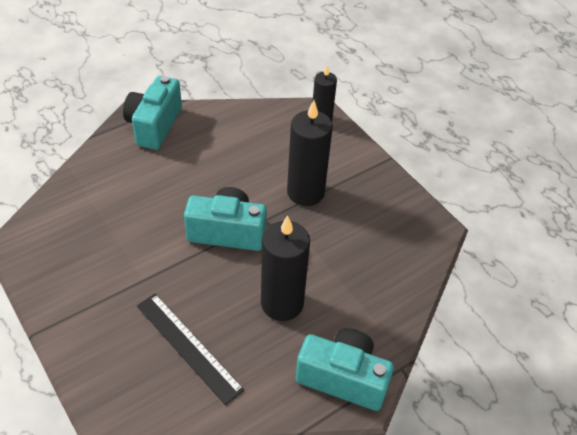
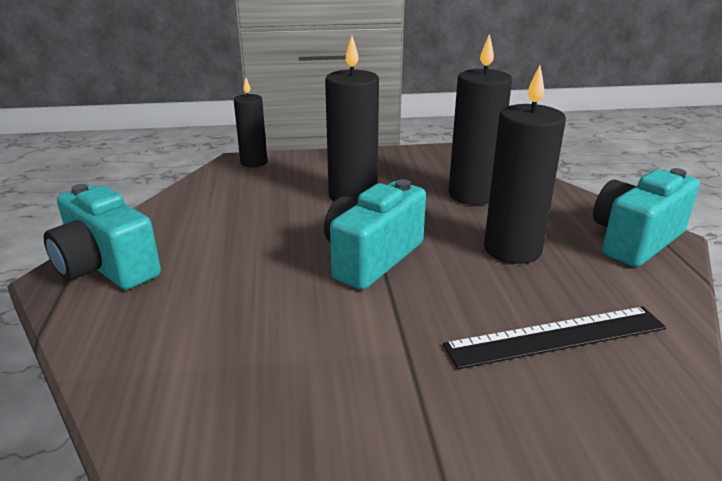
camera: 60 degrees left, 20 degrees down
(355, 259) = (472, 195): none -> black candle

